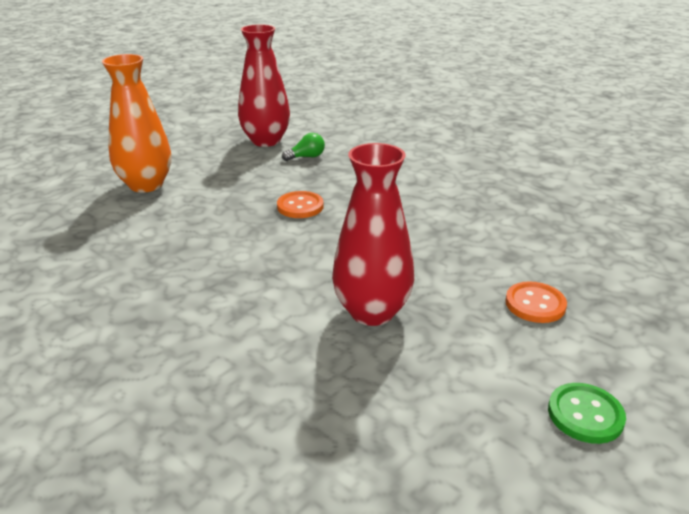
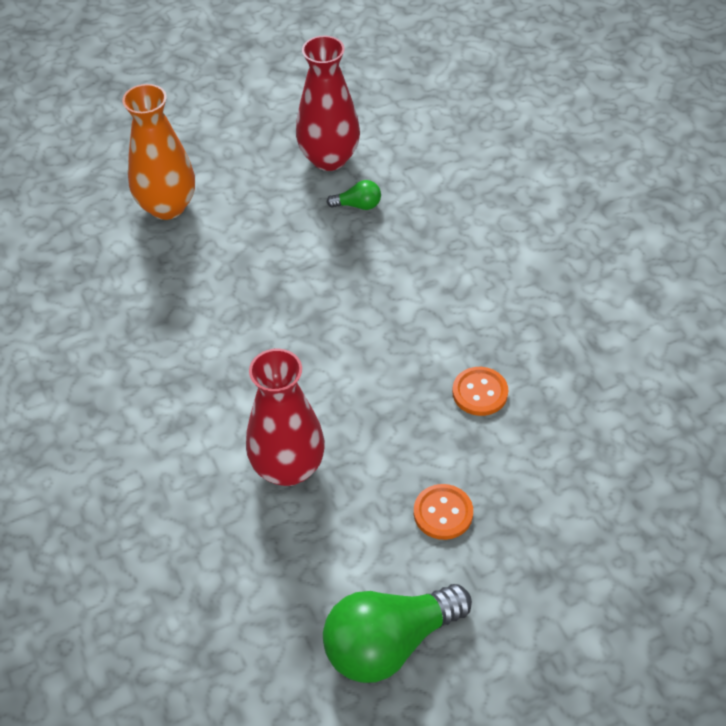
camera: 25 degrees right, 20 degrees up
(300, 206) = (304, 294): orange button -> orange button (480, 392)
(585, 415) = (389, 643): green button -> green light bulb

